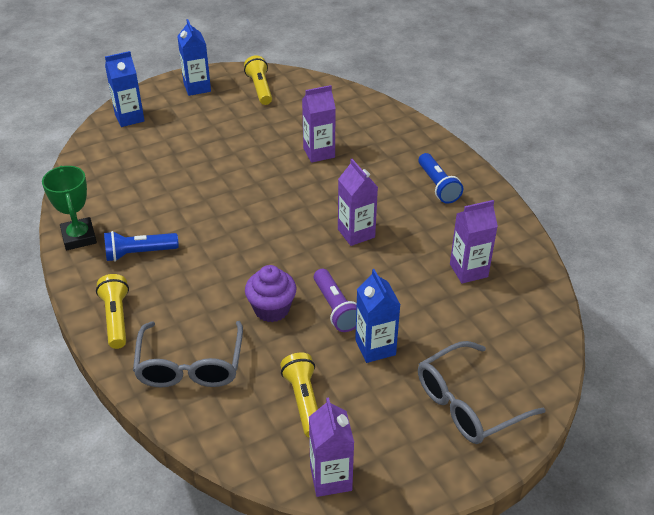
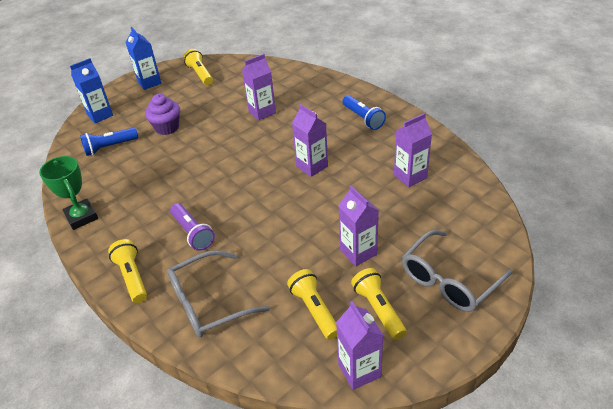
camera: 10 degrees left, 0 degrees up
(139, 253) = (137, 219): blue flashlight -> blue flashlight (110, 147)
(190, 366) = (208, 303): grey glasses -> grey glasses turned 75 degrees clockwise
(271, 309) = (263, 240): purple cupcake -> purple cupcake (167, 128)
(335, 308) = (315, 228): purple flashlight -> purple flashlight (192, 233)
(375, 347) = (358, 252): blue carton -> purple carton
(375, 417) = (378, 309): none -> yellow flashlight

